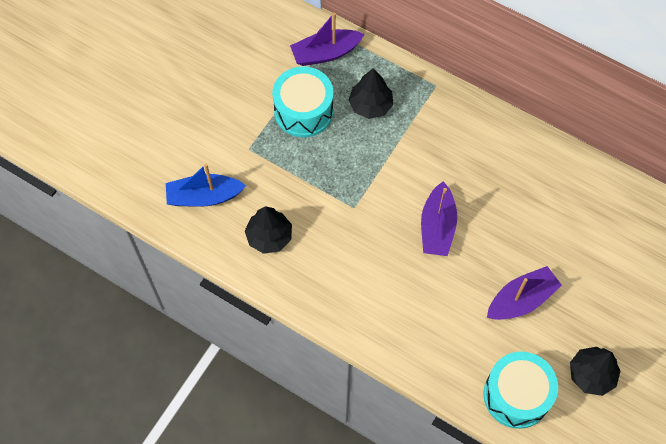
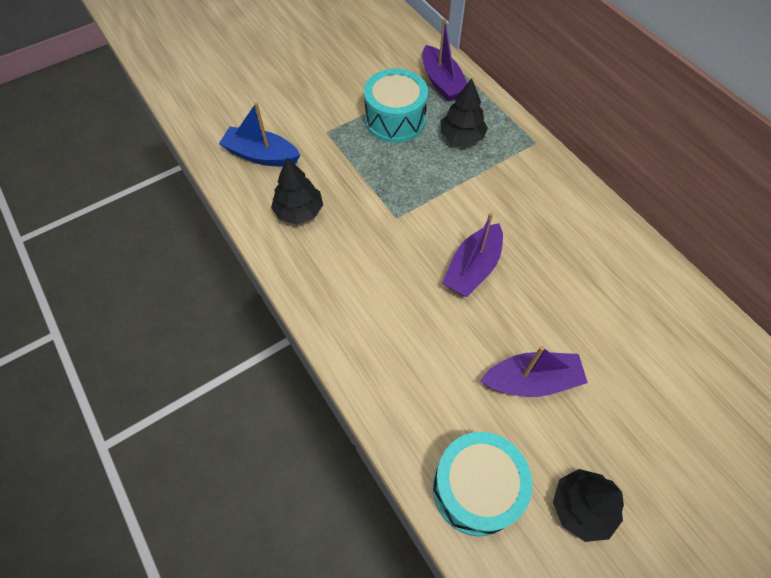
camera: 25 degrees right, 5 degrees down
(325, 53) = (442, 82): purple boat -> purple boat turned 120 degrees counterclockwise

